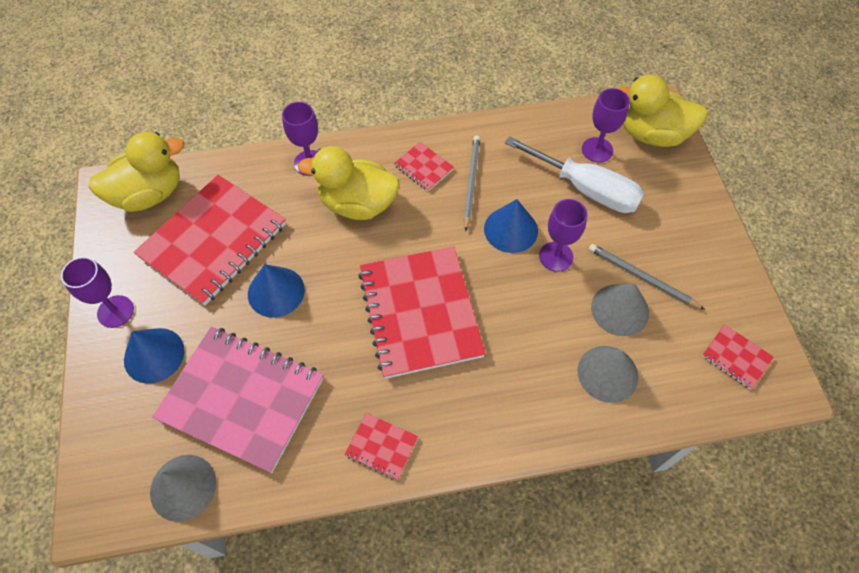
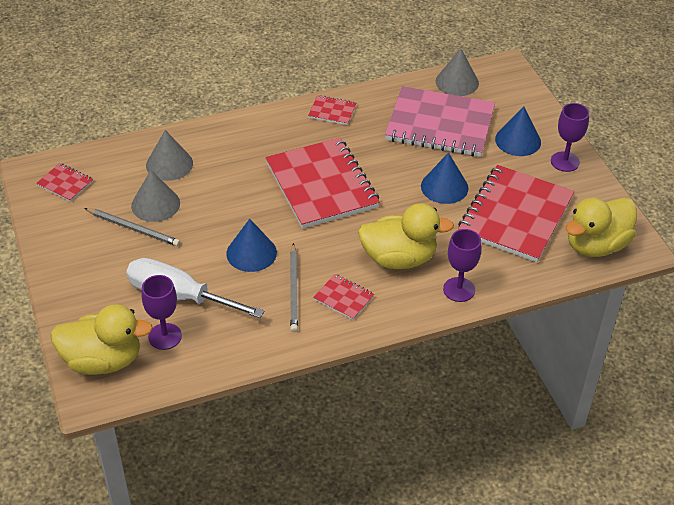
camera: 170 degrees right, 15 degrees down
(556, 256) = (209, 236): purple goblet -> none

